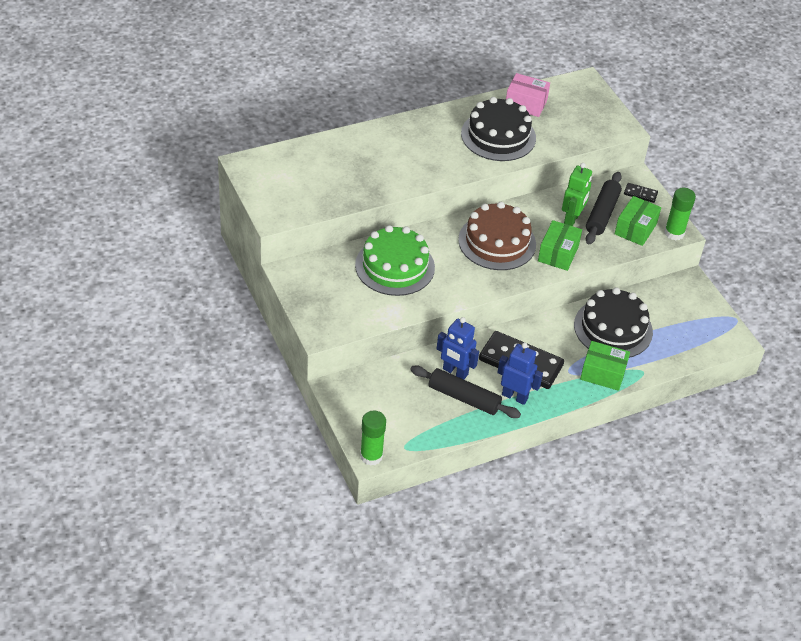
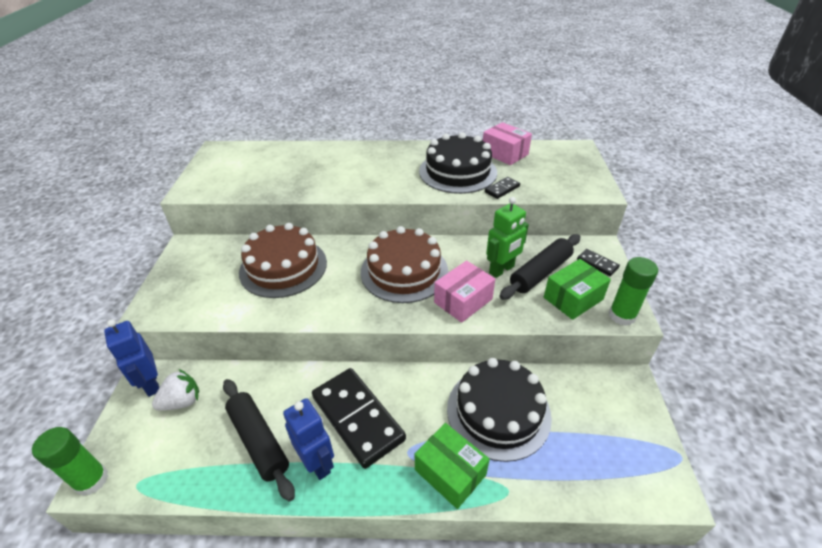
camera: 30 degrees right, 5 degrees down
(383, 394) = (182, 401): none -> white strawberry
(395, 266) = (283, 267): green cake -> brown cake
(455, 372) = (277, 403): blue robot -> blue robot (151, 384)
(547, 146) = (502, 189): none -> black domino
(558, 253) = (463, 301): green box -> pink box

